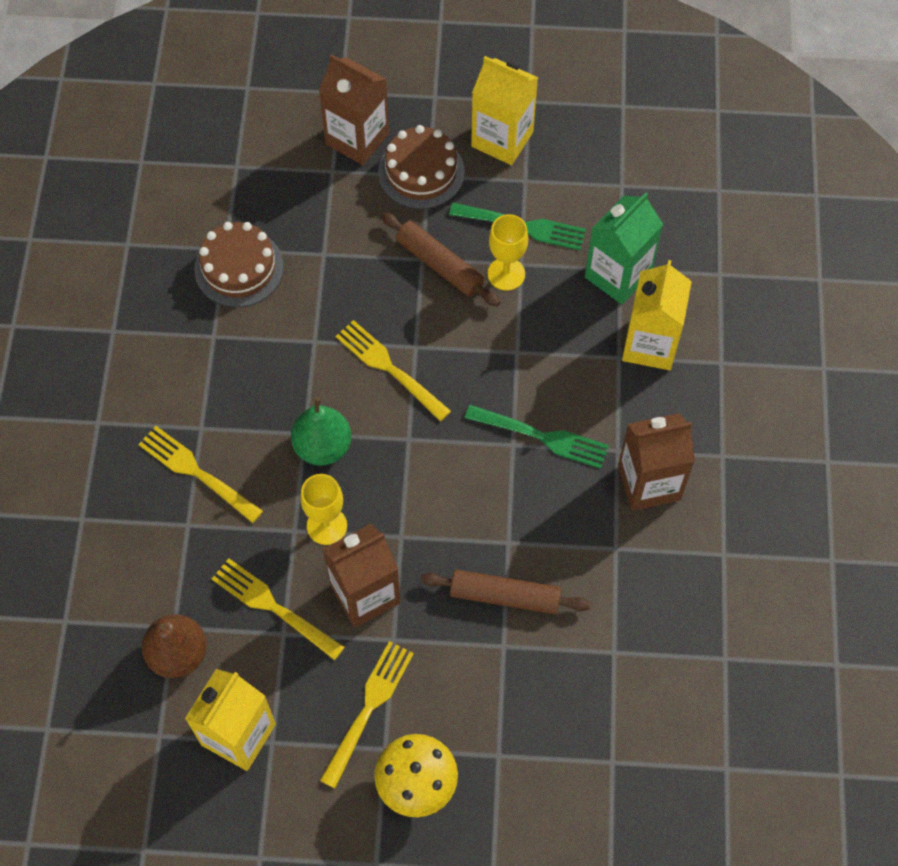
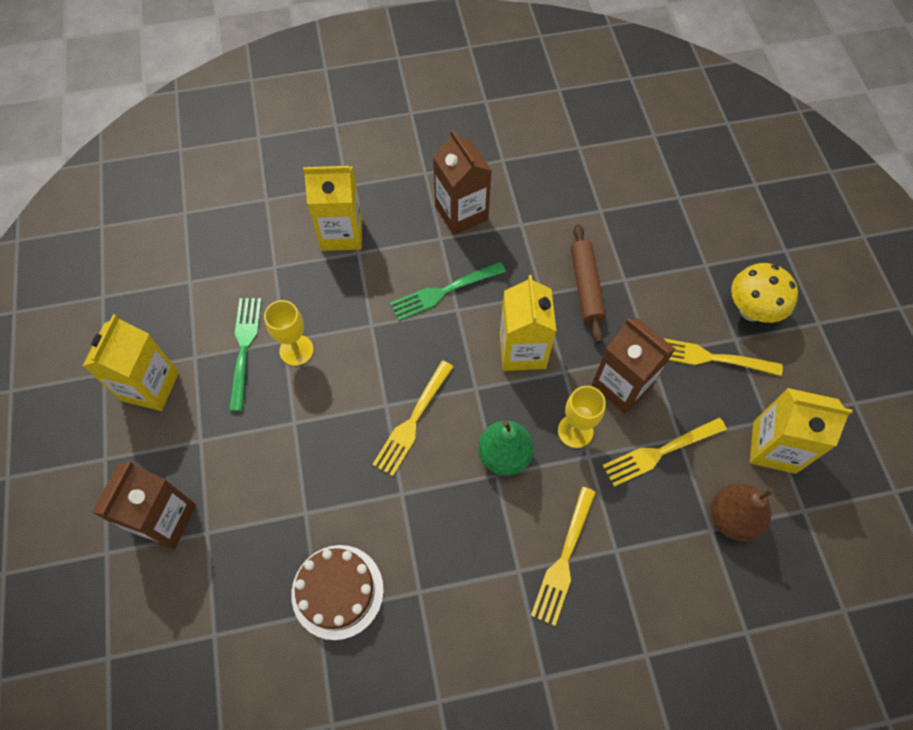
camera: 105 degrees left, 0 degrees up
(274, 607) = (661, 451): yellow fork -> yellow fork turned 45 degrees clockwise
(421, 172) = (197, 448): brown cake -> none
(440, 265) = (297, 406): brown rolling pin -> none
(440, 499) = (522, 350): none -> yellow carton
(541, 437) = (444, 291): green fork -> green fork turned 120 degrees counterclockwise
(618, 275) = (281, 267): green carton -> none

